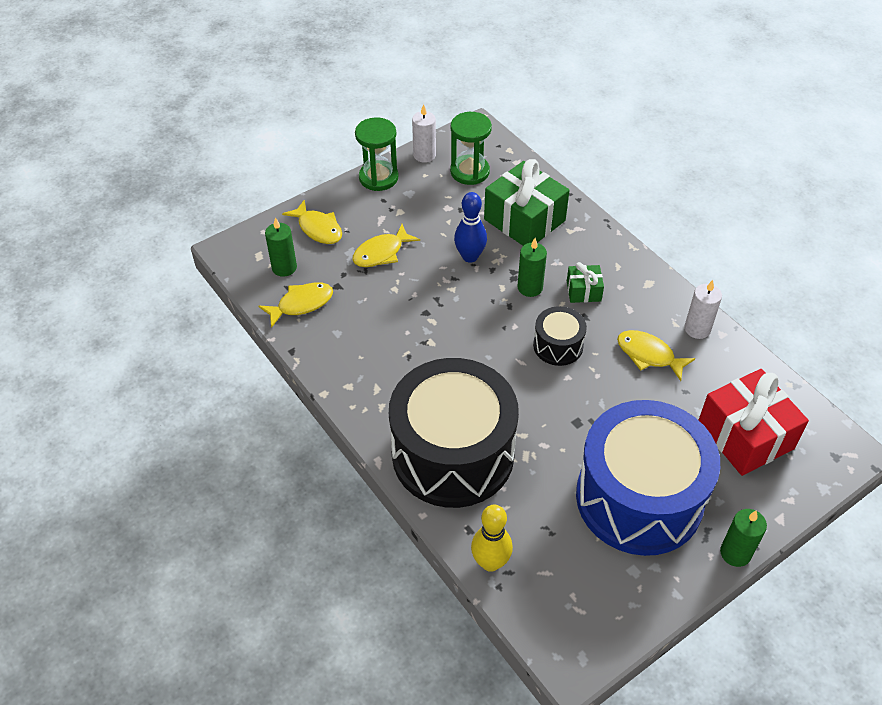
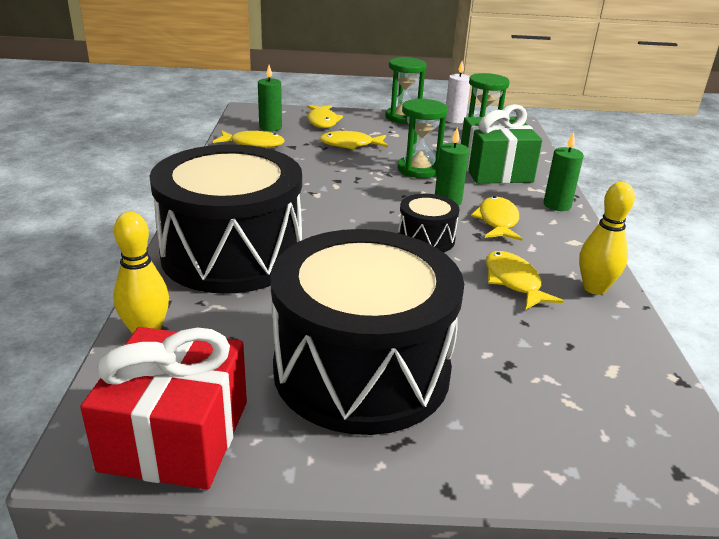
camera: 35 degrees right, 20 degrees down
(470, 256) = (418, 169): blue bowling pin -> green hourglass
(583, 291) = (497, 221): green gift -> yellow fish
(639, 498) = (361, 370): blue drum -> black drum
(697, 329) = (594, 288): white candle -> yellow bowling pin
(735, 553) = (415, 482): green candle -> green candle (557, 205)
(745, 436) = (560, 388): red gift -> red gift (176, 435)

